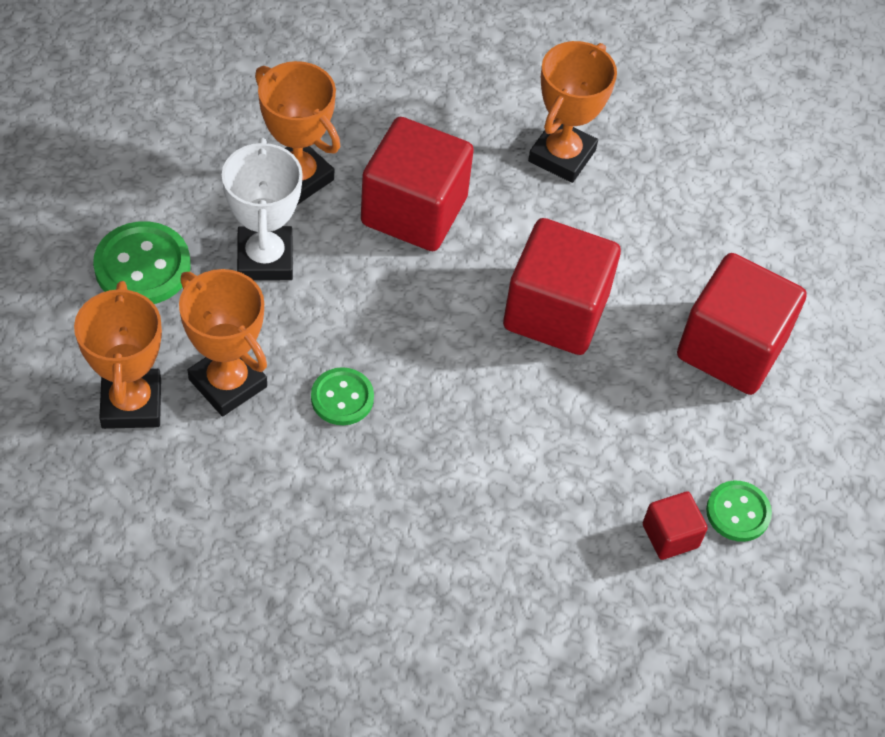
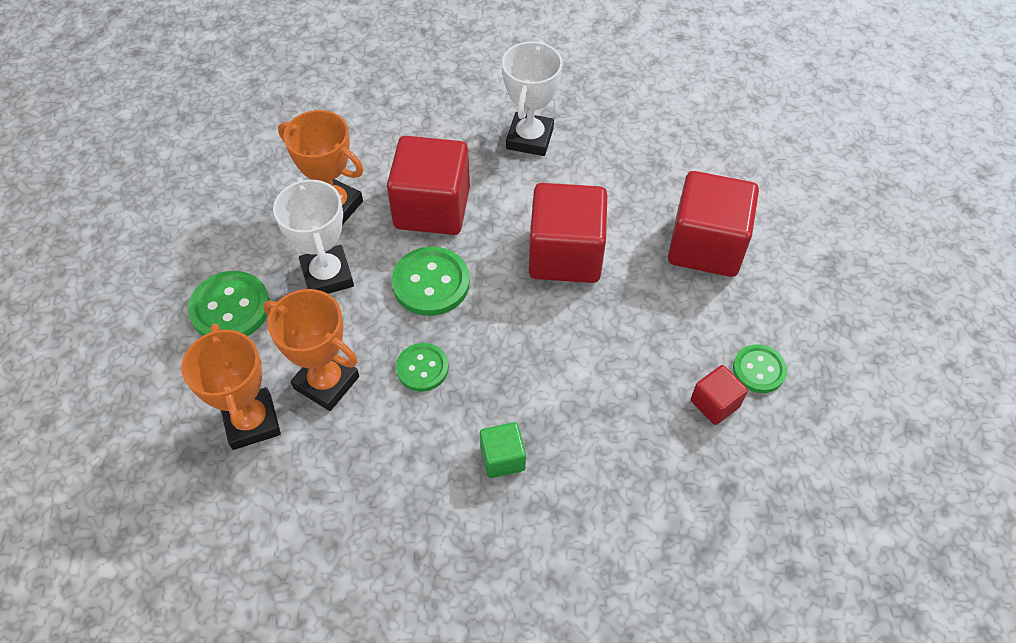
camera: 10 degrees left, 0 degrees up
(384, 301) = (431, 283): none -> green button
(401, 525) = (502, 458): none -> green cube
(562, 156) = (529, 138): orange trophy -> white trophy

